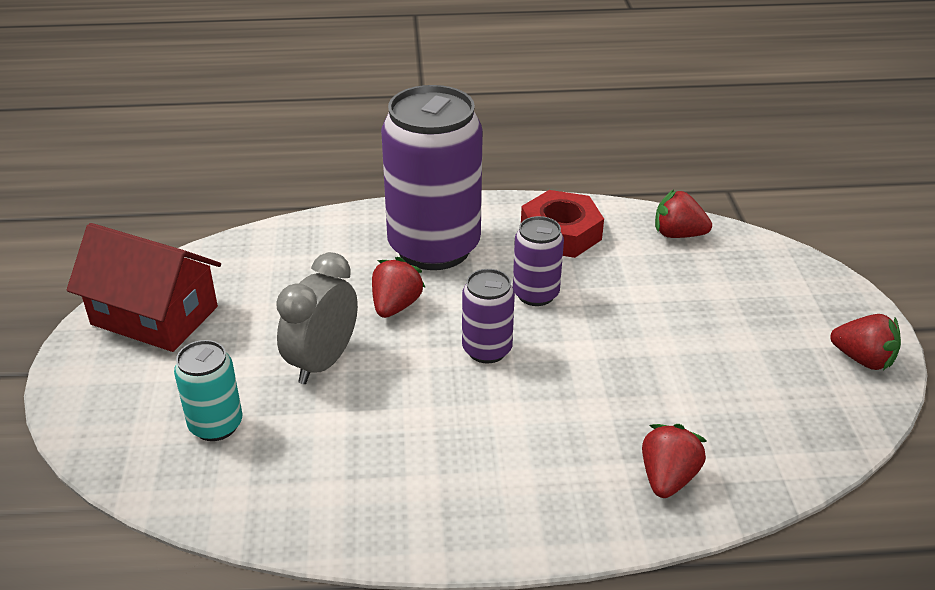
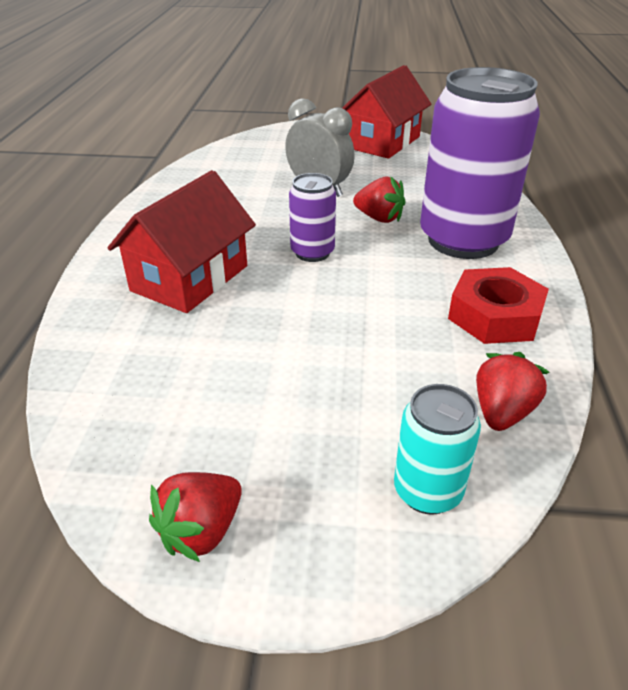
camera: 100 degrees right, 0 degrees up
(216, 425) = (272, 159): turquoise can -> turquoise can (427, 491)
(535, 294) = (386, 286): purple can -> none
(571, 439) = (190, 278): none -> red house
(667, 478) = (120, 319): red strawberry -> none

